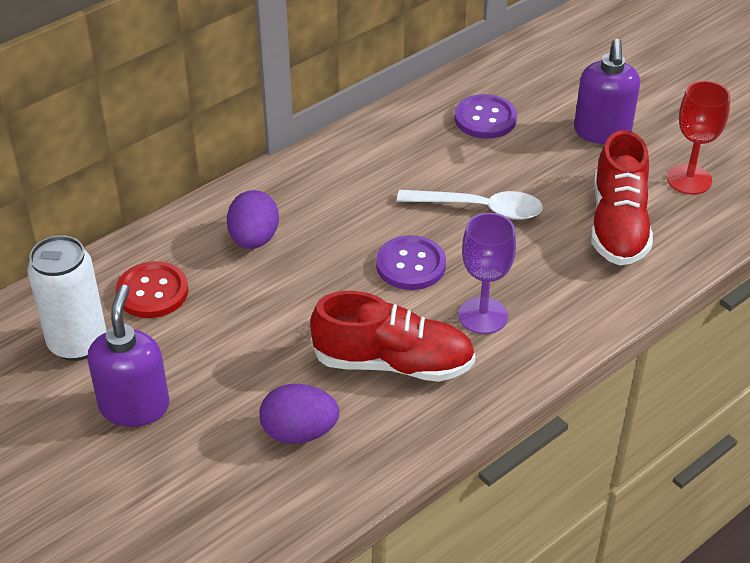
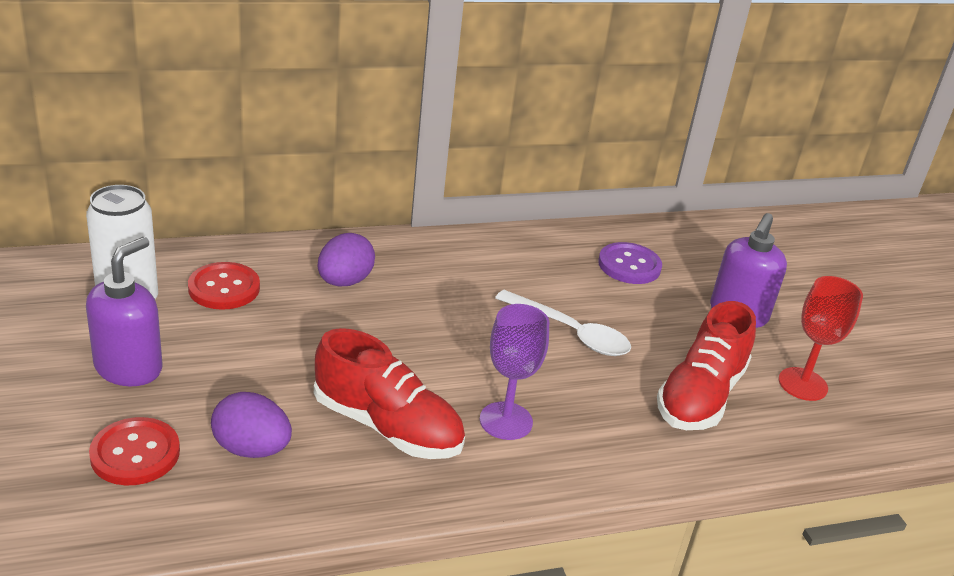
camera: 20 degrees right, 10 degrees down
(207, 480) = (135, 454): none -> red button
(411, 265) = (469, 353): purple button -> none

